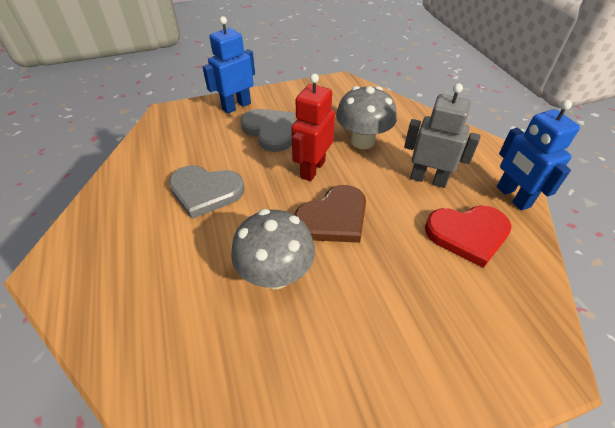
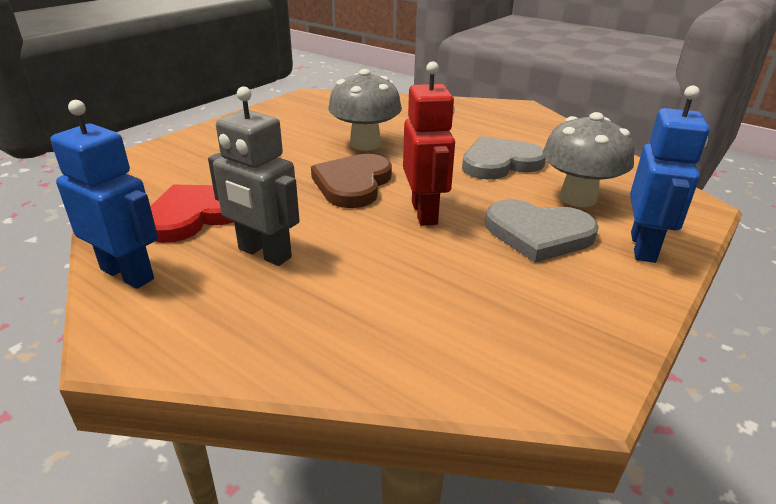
camera: 145 degrees right, 15 degrees down
(362, 141) = (398, 270): grey mushroom -> grey mushroom (578, 198)
(428, 179) = (264, 253): grey robot -> grey robot turned 45 degrees clockwise

